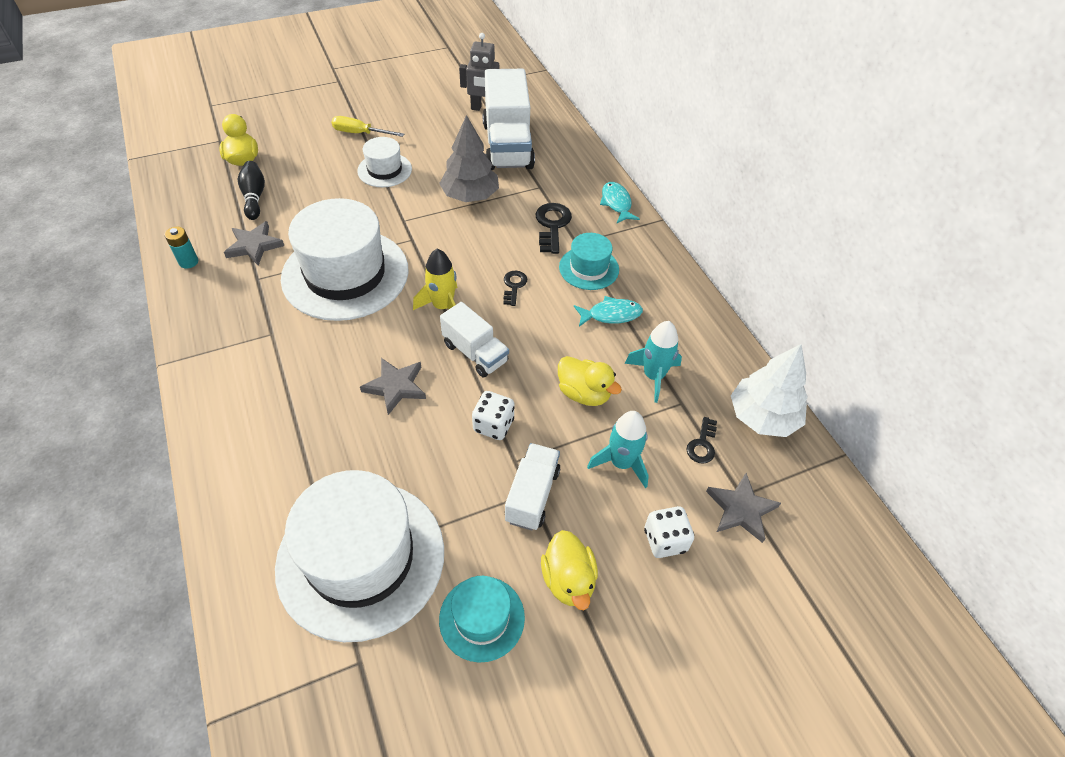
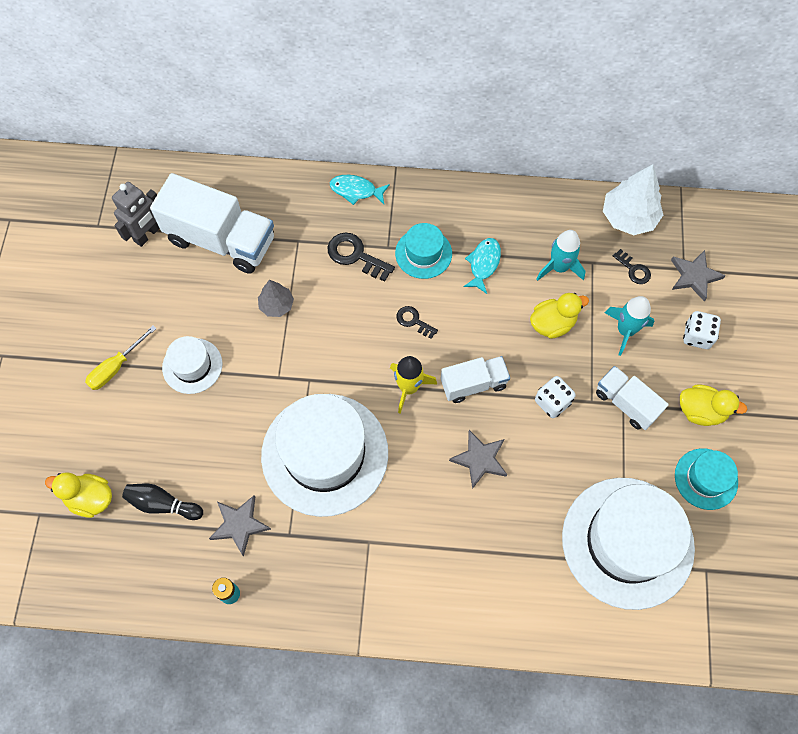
camera: 60 degrees left, 15 degrees up
(470, 196) = (276, 305): grey tree -> grey tree, size x0.58

